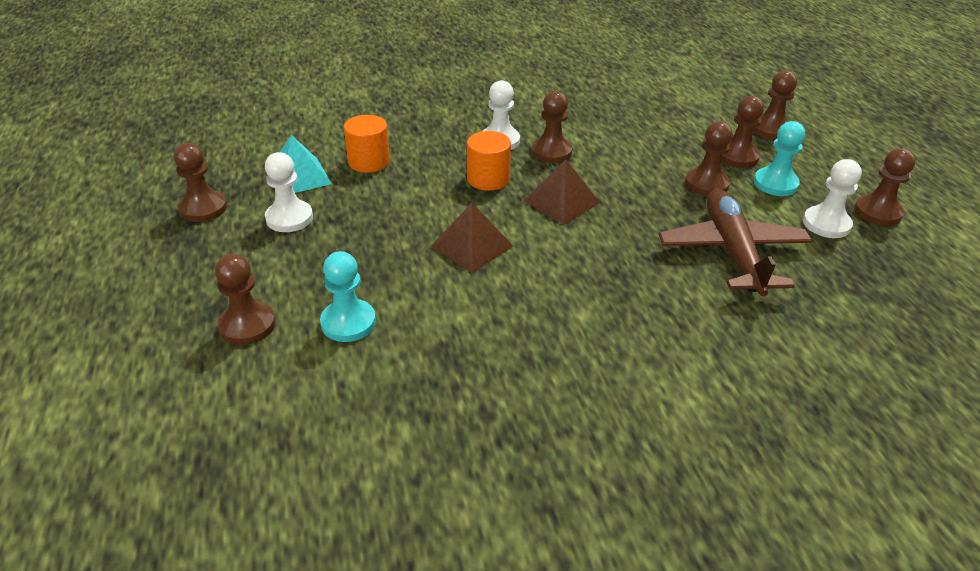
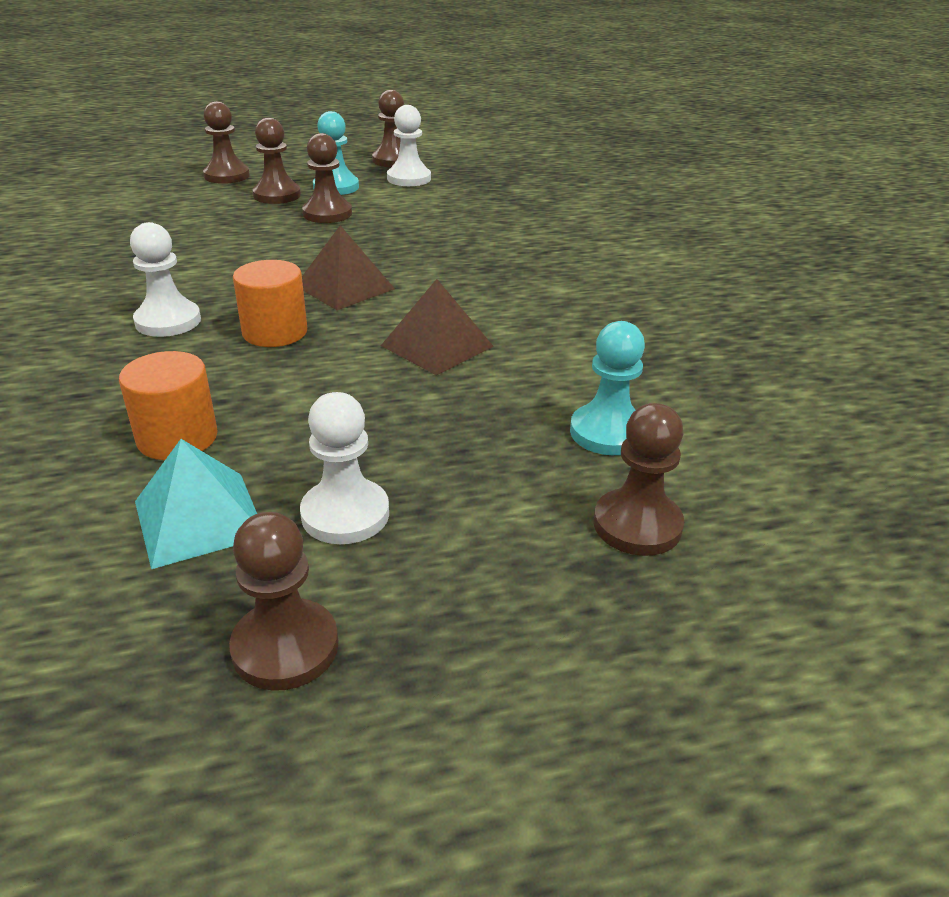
camera: 90 degrees left, 5 degrees down
(551, 152) = (219, 287): brown pawn -> none
(732, 252) = (451, 217): brown plane -> none

